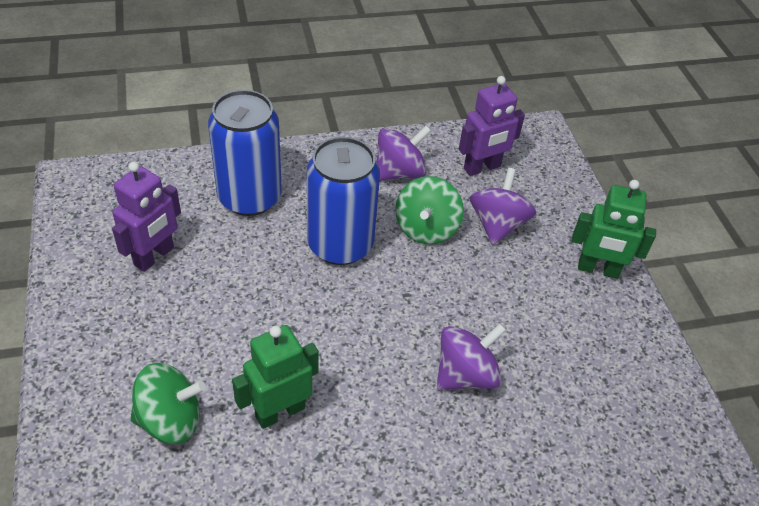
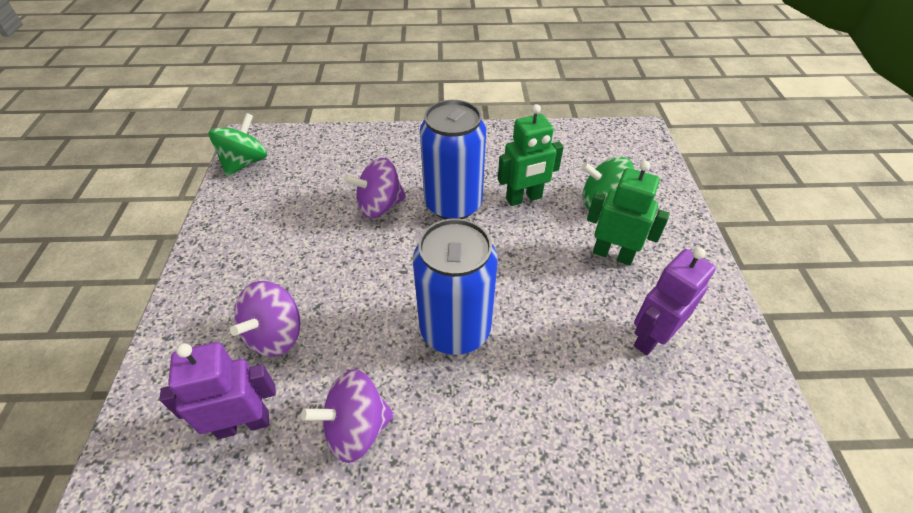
camera: 165 degrees left, 0 degrees up
(249, 197) = (555, 407): blue can -> blue can (453, 204)
(426, 228) = (356, 338): green spinning top -> green spinning top (245, 163)
(598, 269) = (209, 274): green robot -> green robot (613, 254)

